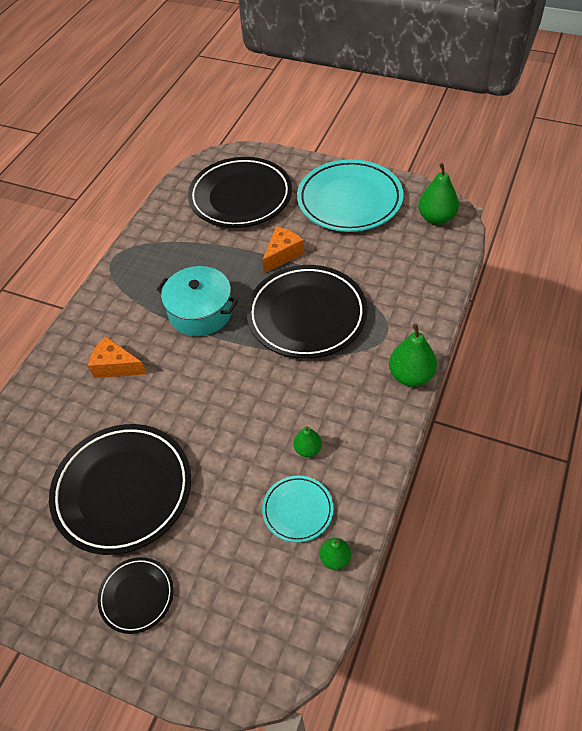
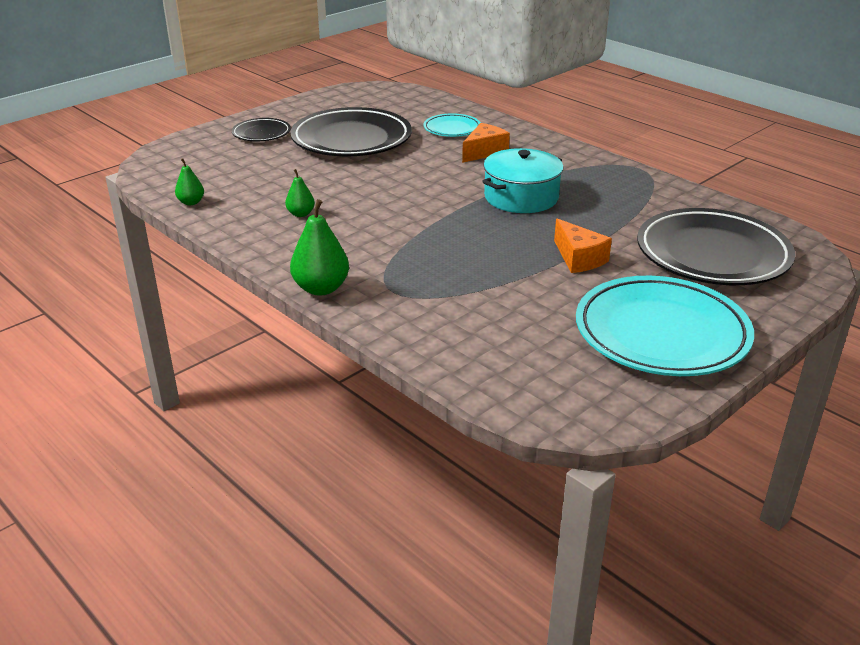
camera: 110 degrees right, 20 degrees down
(298, 510) = (250, 197): turquoise plate -> turquoise plate (452, 129)
(307, 315) = (465, 251): black plate -> none
(436, 218) = (574, 399): green pear -> none

